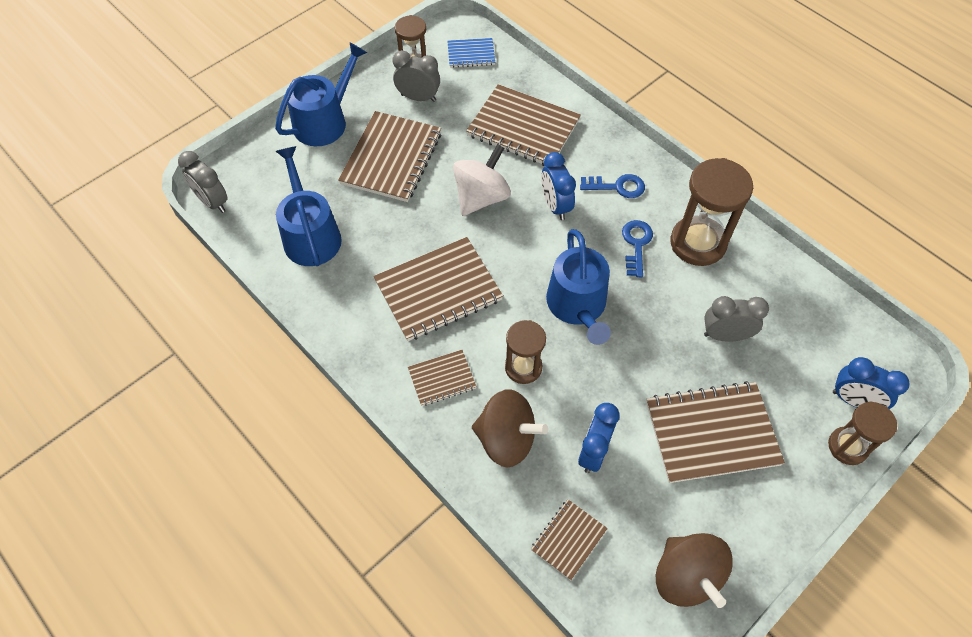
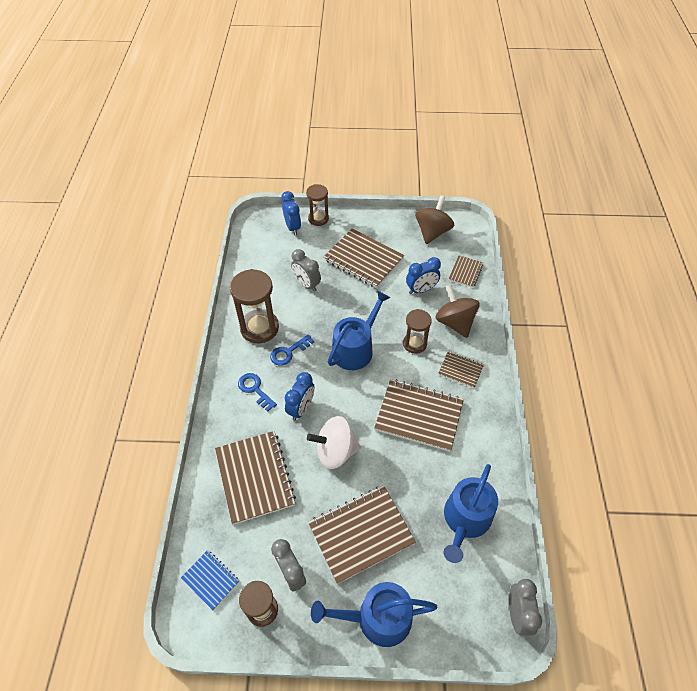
camera: 135 degrees left, 5 degrees down
(568, 539) = (465, 272): brown notebook -> brown notebook turned 60 degrees counterclockwise

